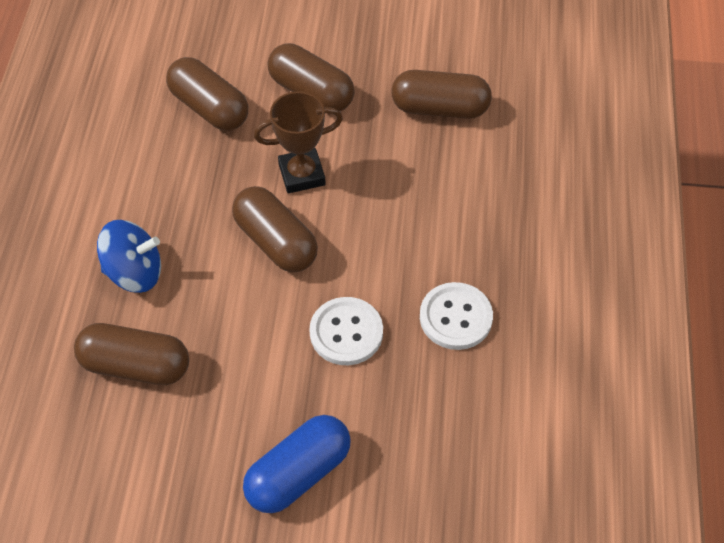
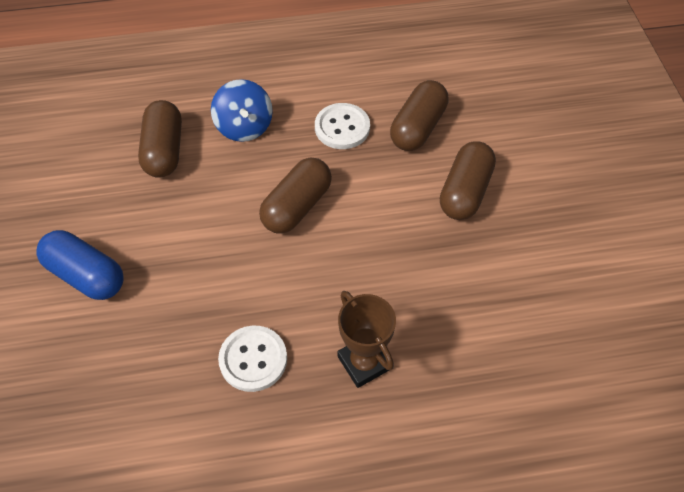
camera: 75 degrees right, 0 degrees up
(302, 174) = (371, 207): brown trophy -> brown trophy (364, 363)
(346, 332) = (220, 277): white button -> white button (342, 127)
(440, 108) = (490, 297): brown capsule -> none

